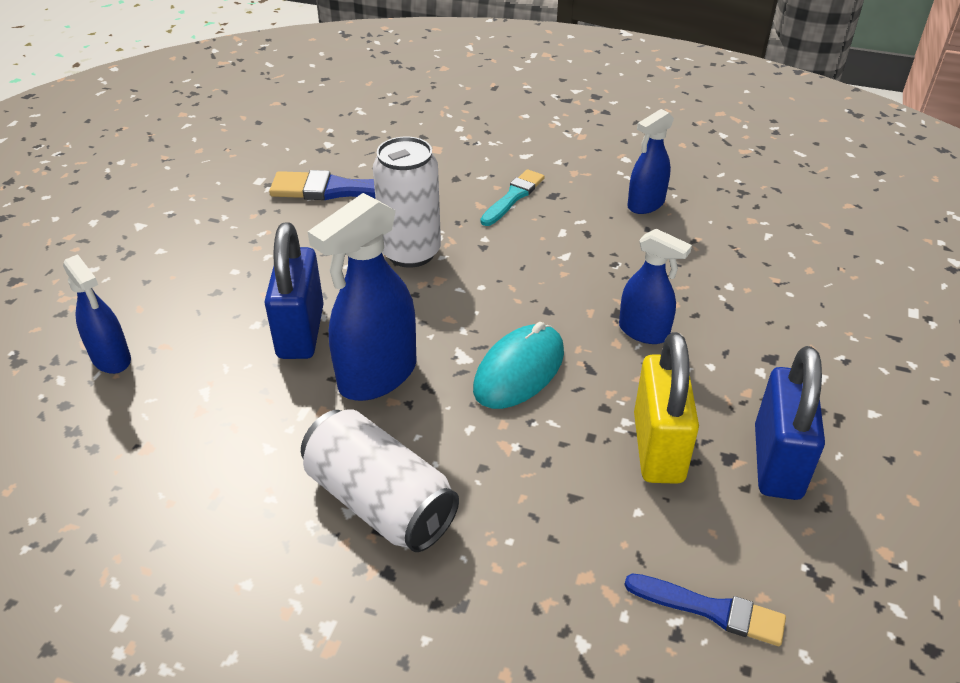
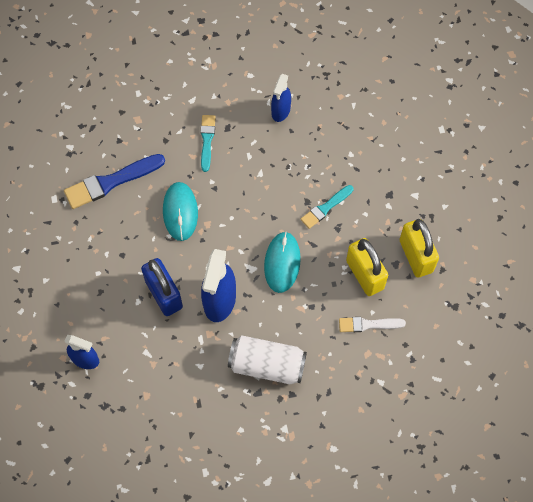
camera: 30 degrees left, 25 degrees up
(411, 252) = (180, 212): white can -> turquoise mouse
(617, 528) = (368, 324): none -> white brush
(644, 332) = (325, 208): blue spray bottle -> turquoise brush
(711, 610) = (420, 342): blue brush -> none
(777, 462) = (416, 256): blue padlock -> yellow padlock

